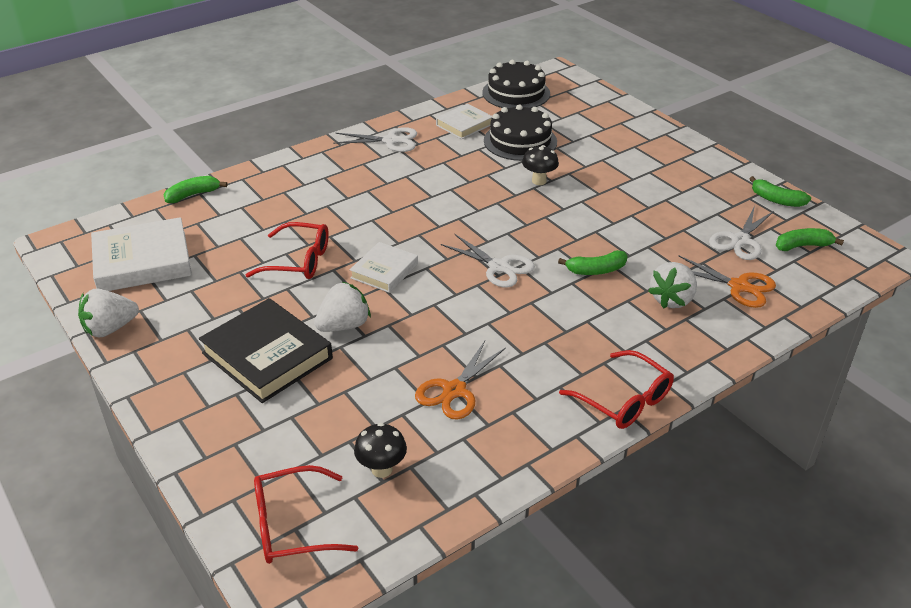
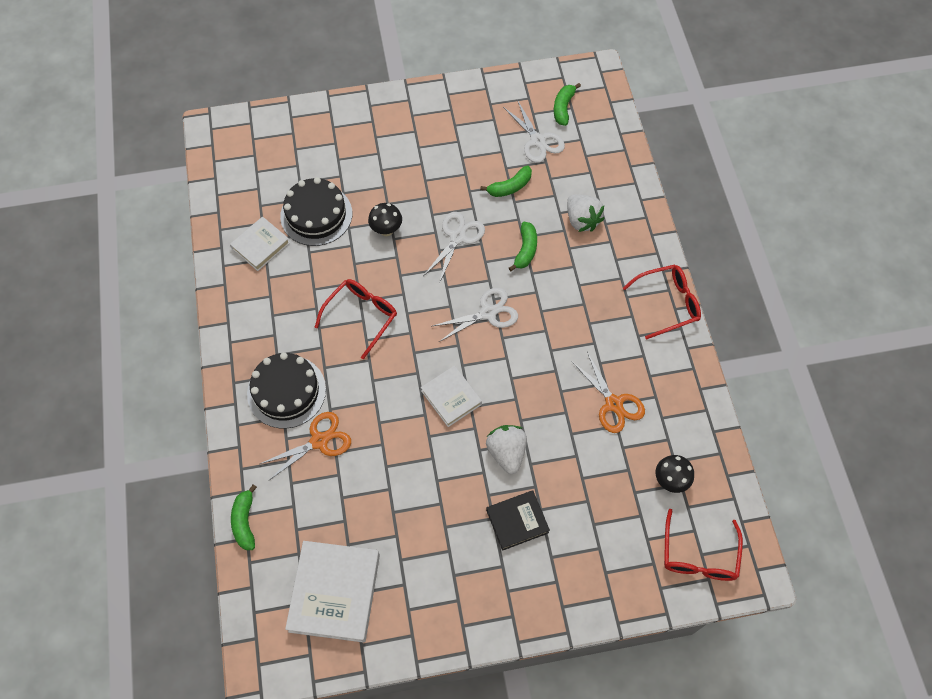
camera: 65 degrees left, 25 degrees up
(110, 328) = (423, 640): white strawberry -> none
(267, 355) = (517, 521): black book -> black book, size x0.59
(299, 261) = (403, 459): red glasses -> red glasses (361, 316)
(390, 141) = (251, 317): white scissors -> white scissors (457, 237)
(464, 125) = (260, 245): white book -> white book turned 60 degrees clockwise
(516, 93) = (230, 179): black cake -> black cake (286, 391)
(739, 286) = (587, 172): orange scissors -> orange scissors (319, 441)
(776, 200) = (502, 88): green banana -> green banana (510, 187)

